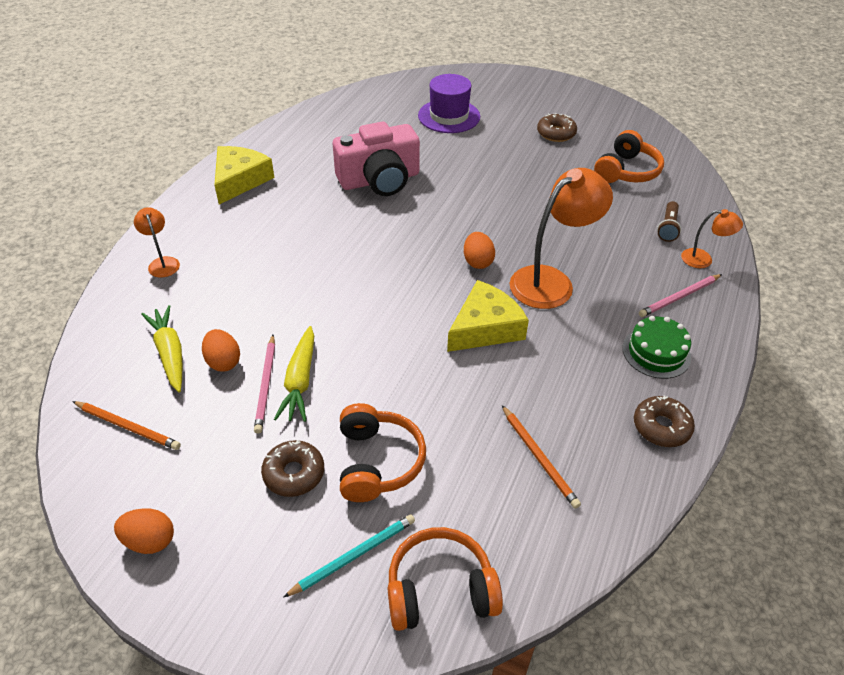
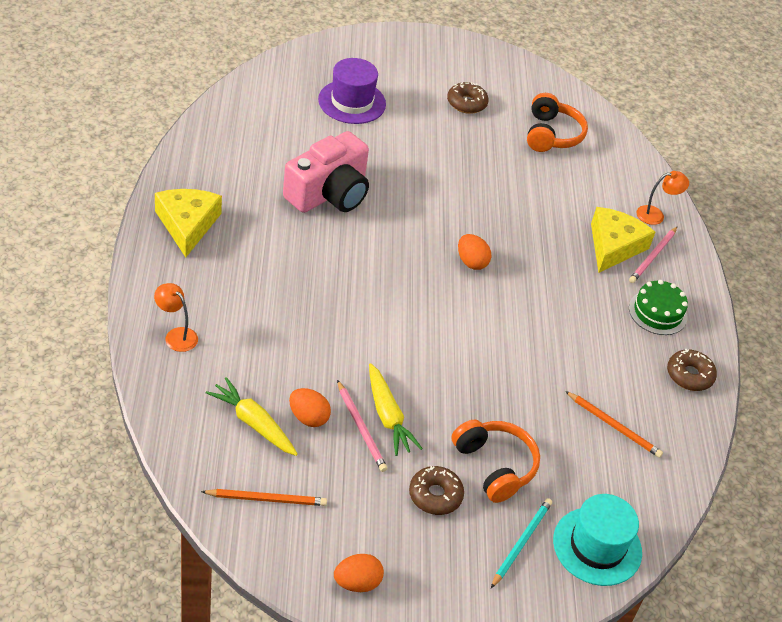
camera: 30 degrees left, 0 degrees up
(440, 590) = (597, 546): orange headphones -> turquoise hat
(485, 327) = (513, 325): yellow cheese -> yellow cheese (614, 246)
(551, 281) = (544, 266): orange lamp -> none
(668, 228) = (614, 189): brown flashlight -> none

